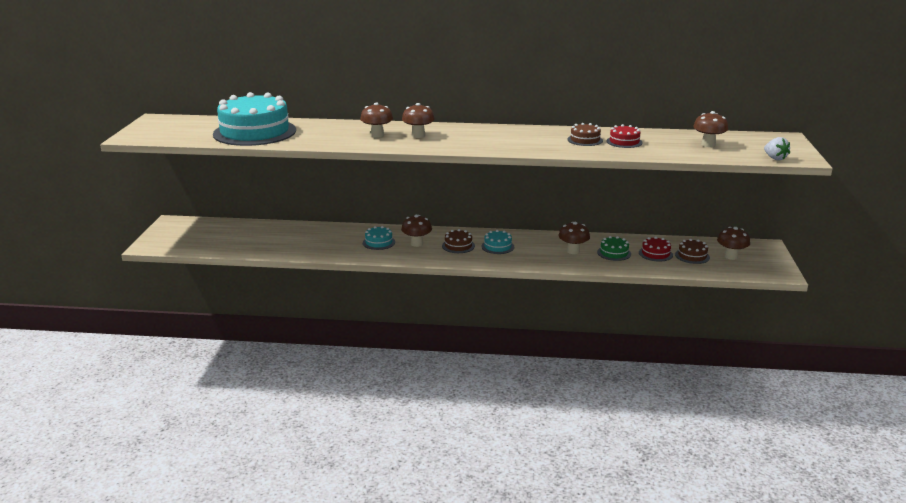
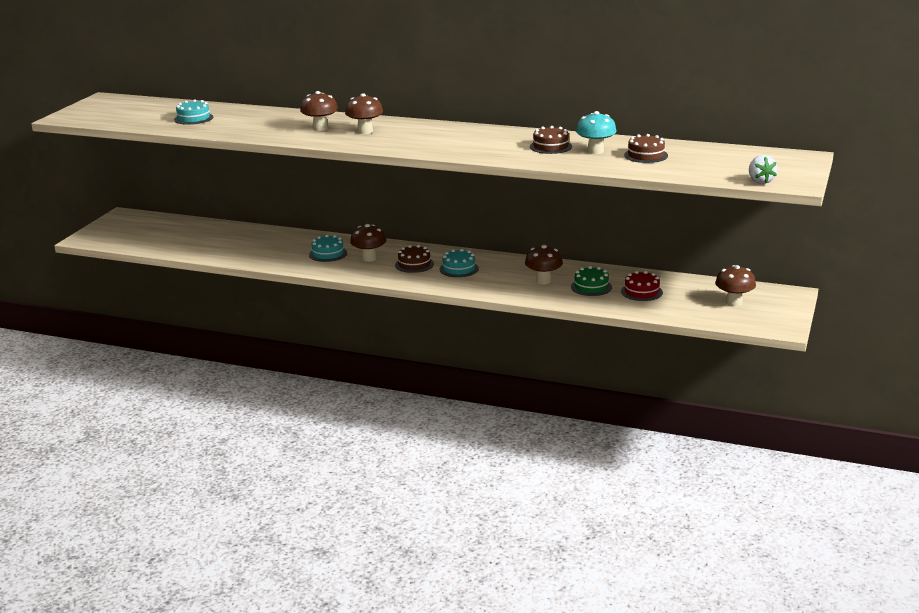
camera: 15 degrees right, 0 degrees up
(254, 132) = (193, 118): turquoise cake -> turquoise cake, size x0.42
(624, 142) = (595, 151): red cake -> turquoise mushroom
(692, 256) = (685, 298): brown cake -> brown cake (646, 155)
(708, 144) = (695, 160): brown mushroom -> none

